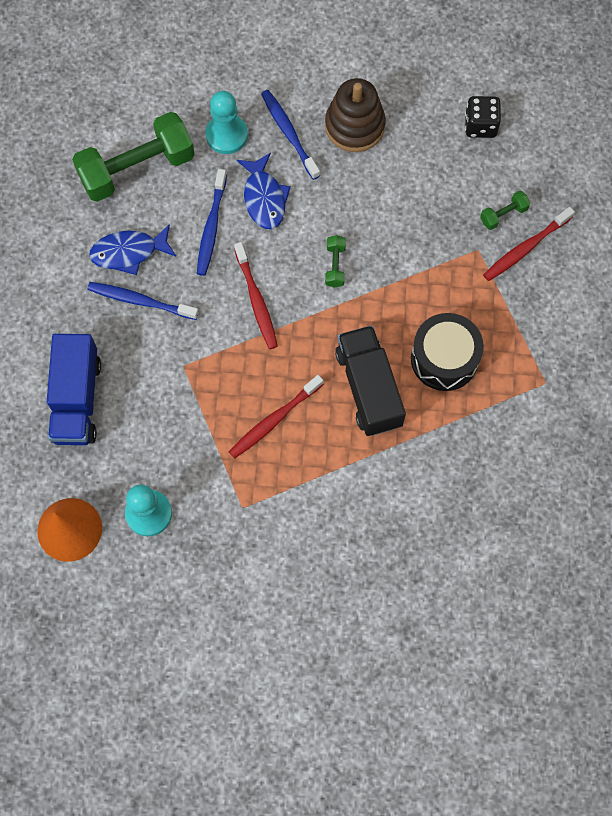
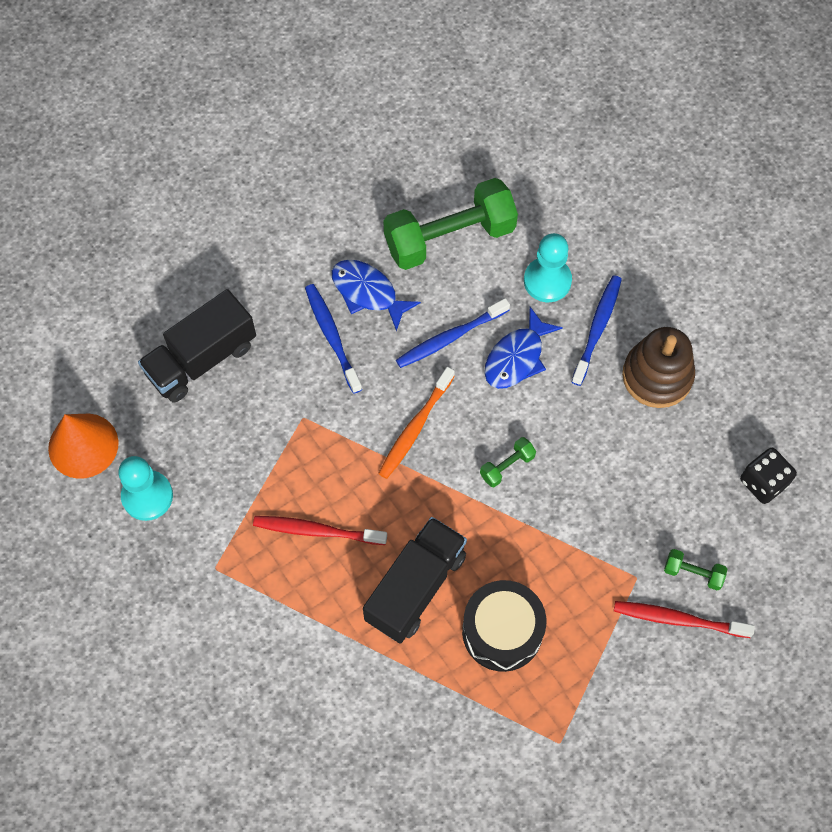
camera: 50 degrees right, 5 degrees down
(77, 399) = (201, 359): blue truck -> black truck
(137, 169) = (449, 237): green dumbbell -> green dumbbell turned 45 degrees counterclockwise
(256, 300) = (415, 427): red toothbrush -> orange toothbrush

